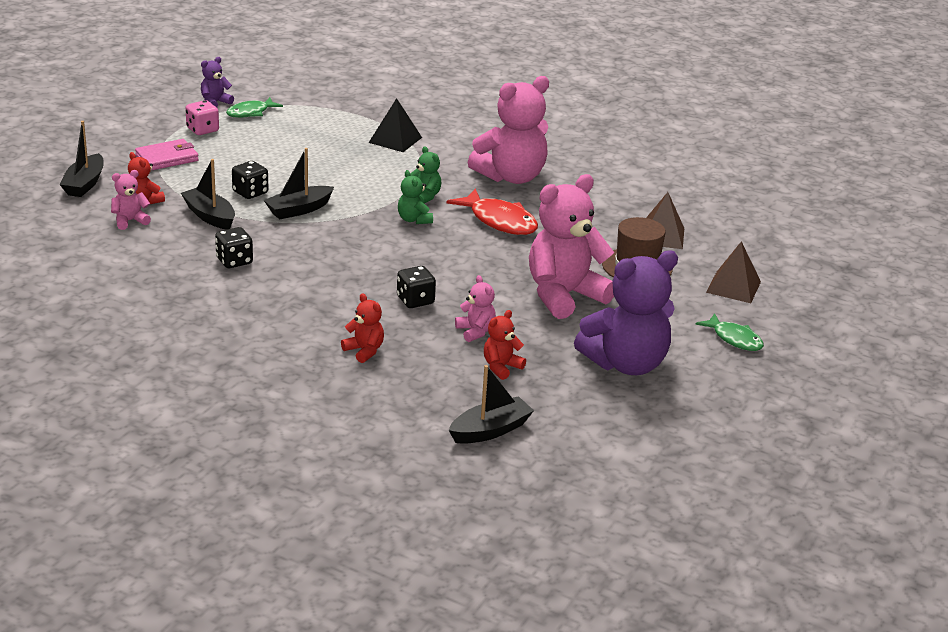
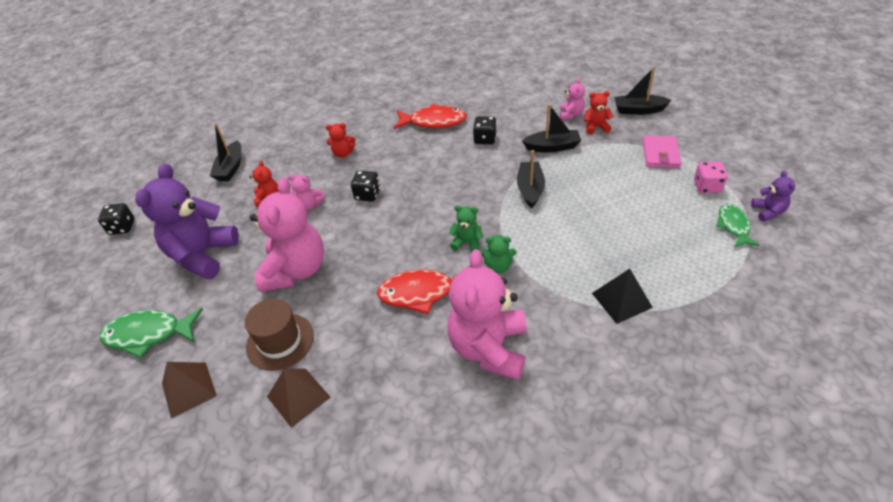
camera: 135 degrees right, 15 degrees up
(84, 184) = (638, 110): black boat -> black boat turned 45 degrees counterclockwise
(230, 309) = (433, 122): none -> red fish
(250, 192) = (575, 175): black dice -> black dice (122, 227)
(734, 339) = (148, 334): green fish -> green fish, size x1.57

